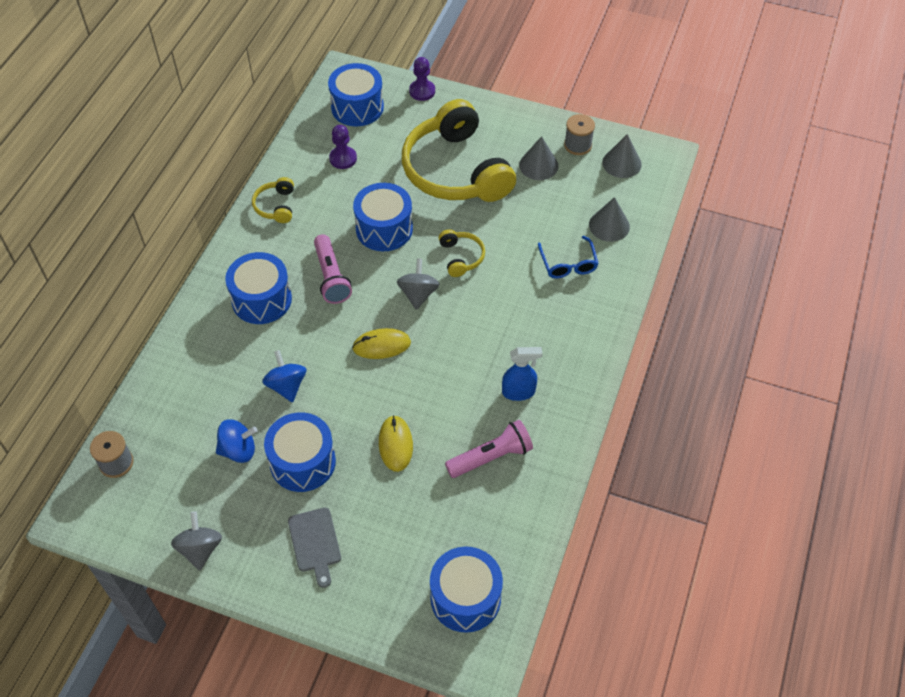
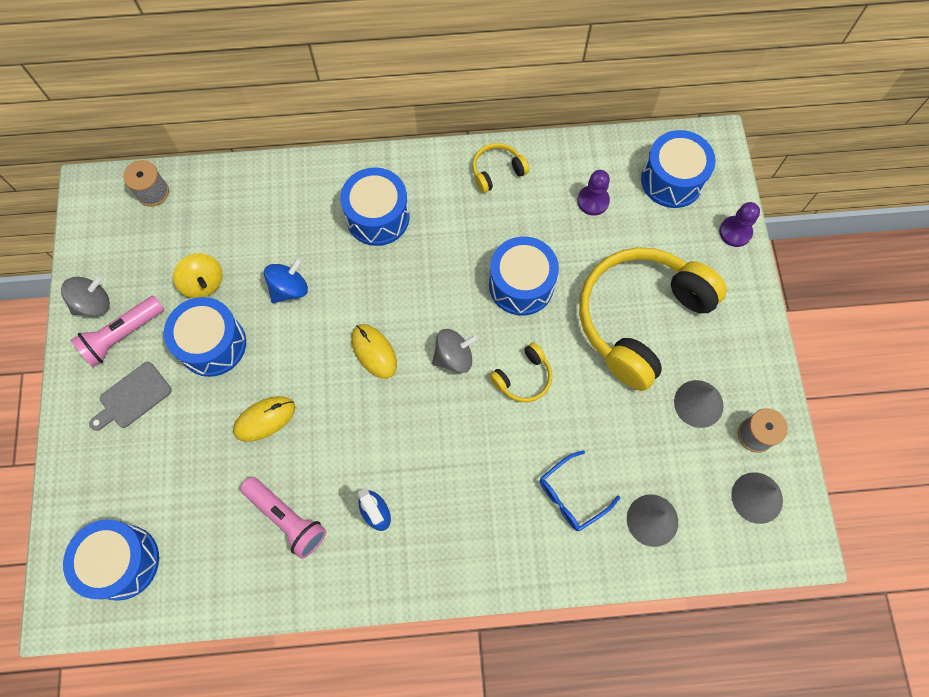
camera: 65 degrees right, 15 degrees up
(238, 450) = (203, 283): blue spinning top -> yellow spinning top
(331, 277) = (435, 265): pink flashlight -> pink flashlight (122, 335)

